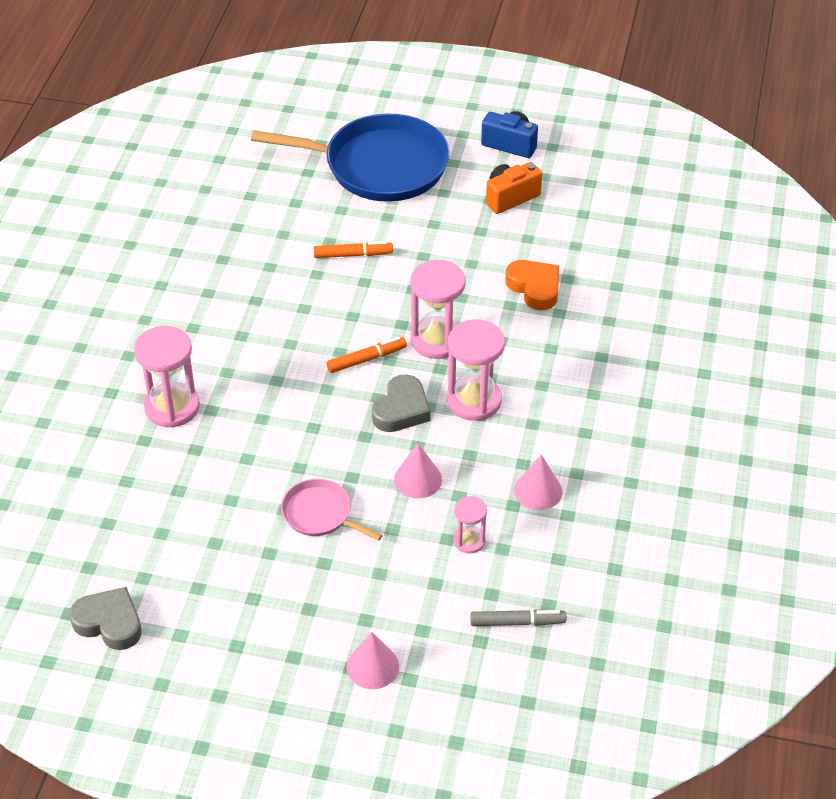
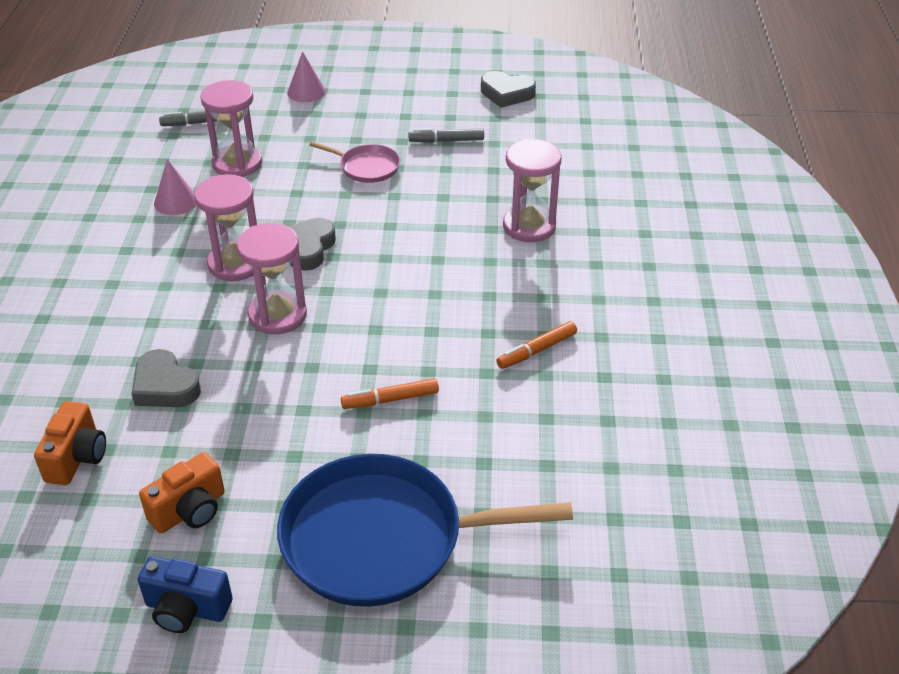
camera: 170 degrees right, 5 degrees down
(216, 544) = (446, 141): none -> grey marker
(366, 359) = (350, 288): orange marker -> orange marker (537, 350)
(418, 479) = (285, 198): pink cone -> none
(469, 541) = (237, 164): pink hourglass -> pink hourglass, size x1.83
(534, 288) = (165, 386): orange heart -> grey heart
(597, 241) = (77, 458): none -> orange camera

